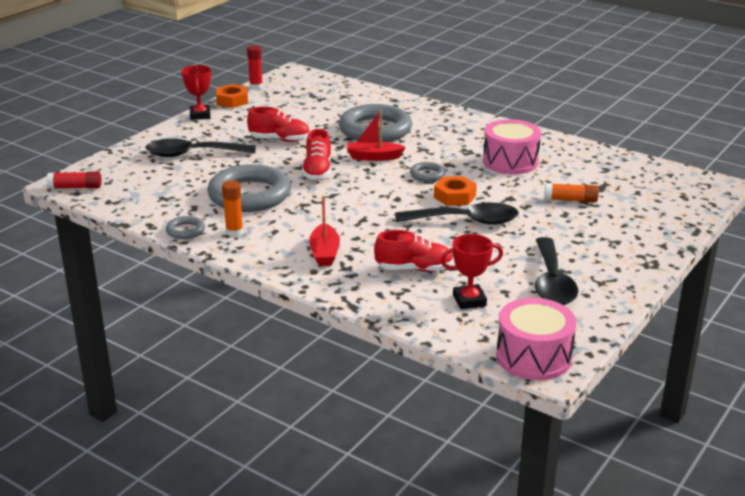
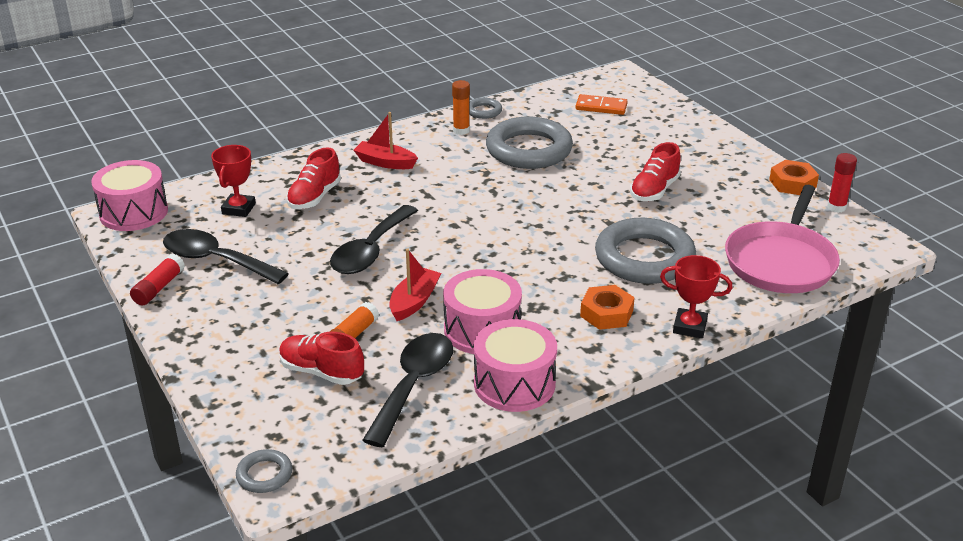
camera: 115 degrees right, 5 degrees up
(75, 187) = (609, 78): red glue stick -> red glue stick (159, 288)
(144, 180) = (601, 107): none -> orange domino
(192, 154) = (647, 137): black spoon -> black spoon (413, 385)
(200, 115) = (755, 157): red trophy -> red trophy (690, 327)
(317, 171) = (555, 195): red shoe -> red shoe (321, 372)
(339, 94) = (781, 261): none -> pink pan
(373, 157) = (566, 237): red boat -> red boat (414, 301)
(427, 175) = (494, 259): grey ring -> grey ring (264, 475)
(454, 196) = (428, 260): orange nut -> orange nut (606, 313)
(548, 143) = (514, 384): none -> pink drum

